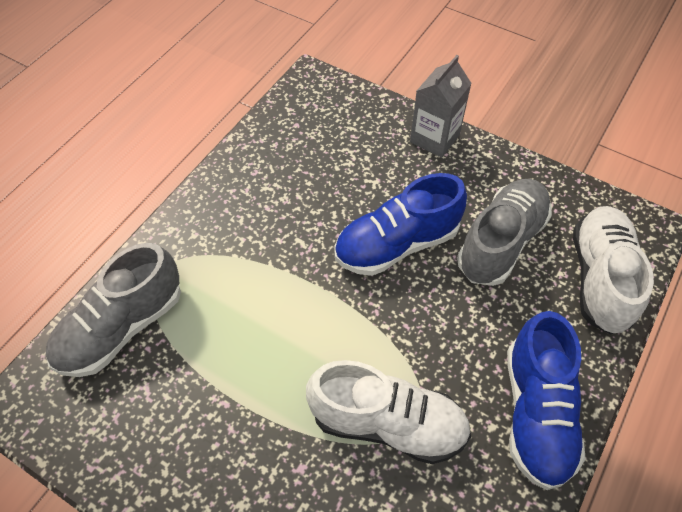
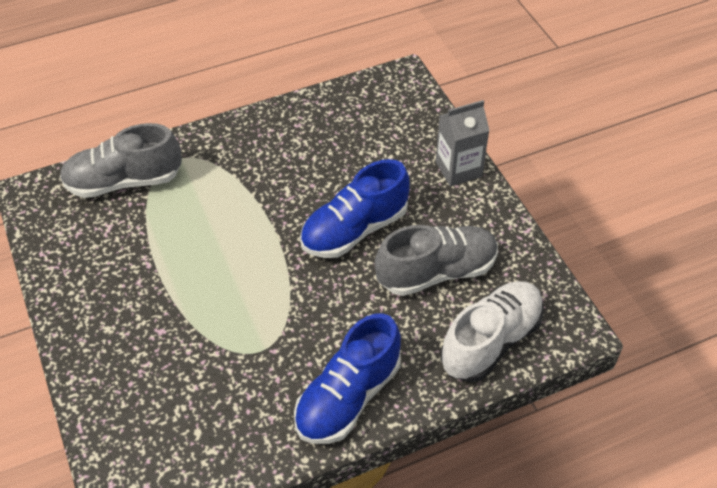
camera: 35 degrees right, 5 degrees down
(388, 423) = (239, 339): white shoe -> none
(396, 244) = (354, 229): blue shoe -> blue shoe turned 45 degrees counterclockwise

